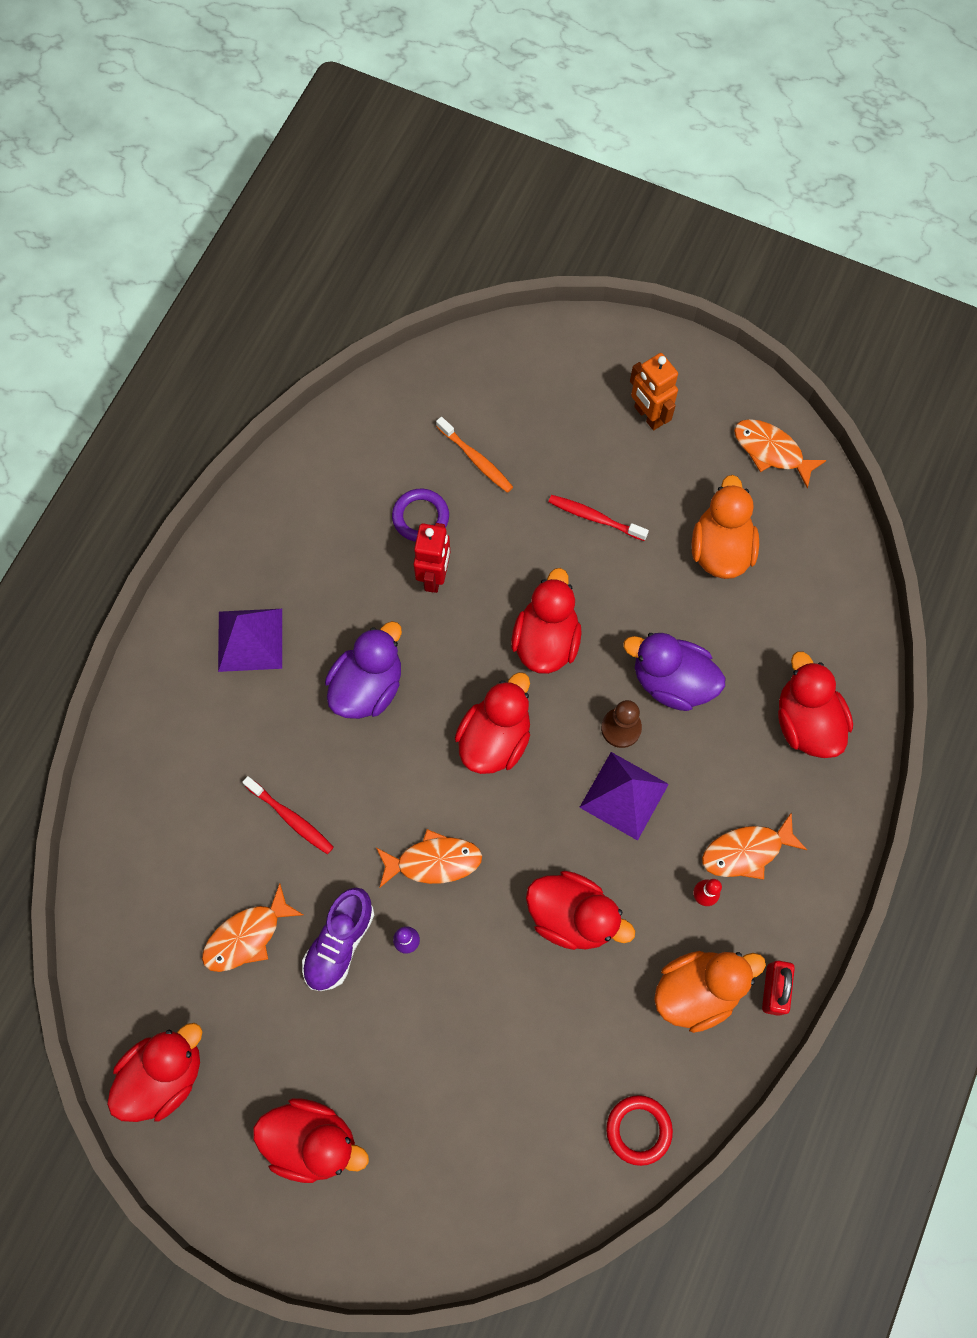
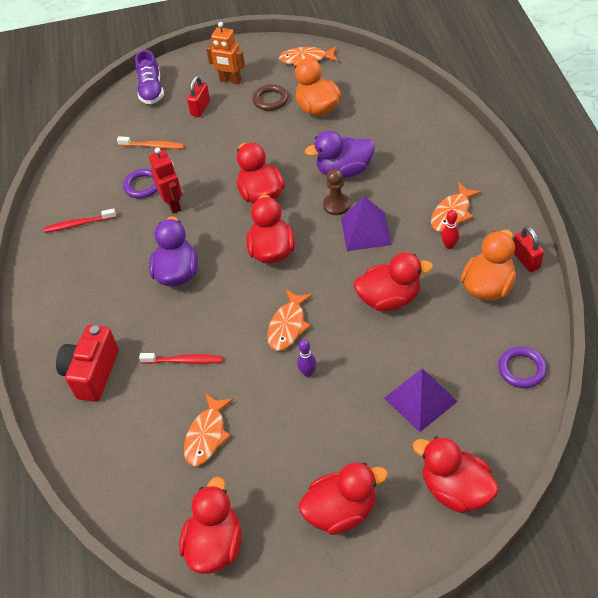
camera: 30 degrees left, 20 degrees down
(186, 757) = (92, 373): none -> red camera
(250, 640) = (86, 295): purple pyramid -> purple pyramid (420, 399)
(339, 943) = (267, 400): purple shoe -> purple shoe (151, 90)
(433, 861) = (288, 326): orange fish -> orange fish turned 150 degrees clockwise
(577, 437) = (200, 108): none -> red padlock
(595, 518) = (240, 132): red toothbrush -> red toothbrush (79, 224)
(638, 1130) = (521, 369): red ring -> purple ring
(673, 490) = (270, 100): none -> brown ring
(806, 722) = (428, 146): red duck -> red duck (455, 489)

